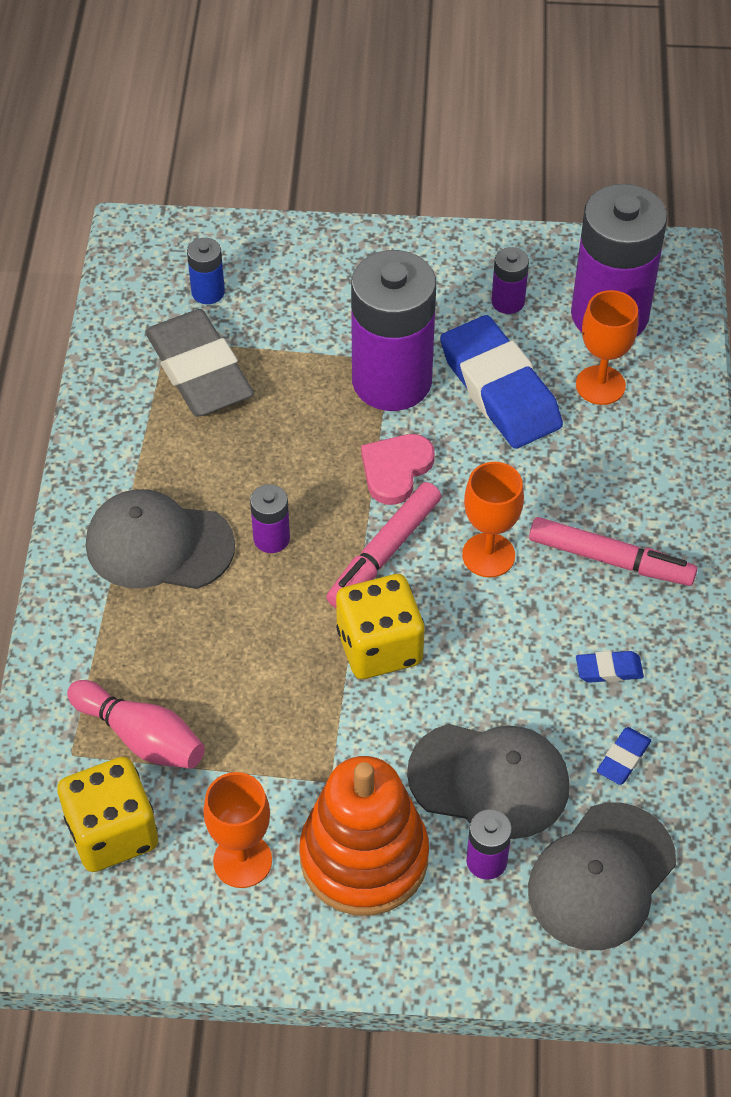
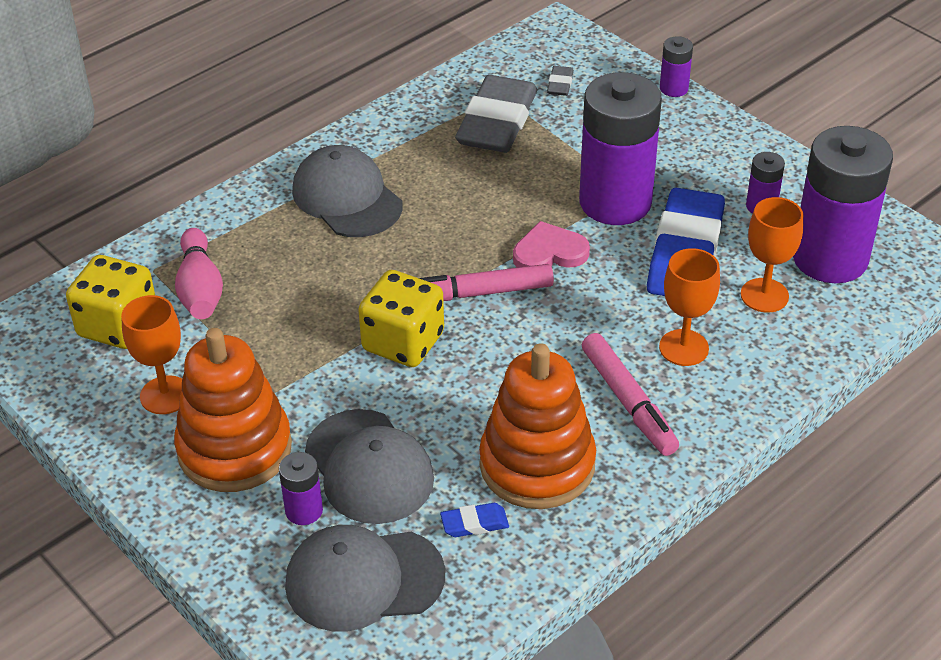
camera: 45 degrees right, 10 degrees down
(208, 292) = (560, 84): blue battery -> grey eraser
(271, 538) = (418, 238): purple battery -> purple battery (673, 88)
(488, 555) = (545, 341): orange goblet -> orange goblet (683, 348)
(609, 670) = (537, 465): blue eraser -> orange stacking toy

